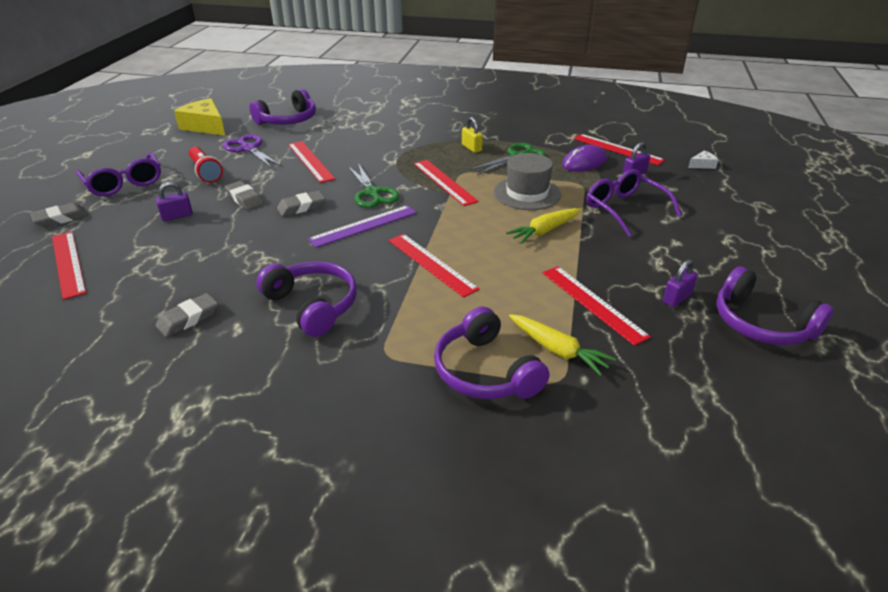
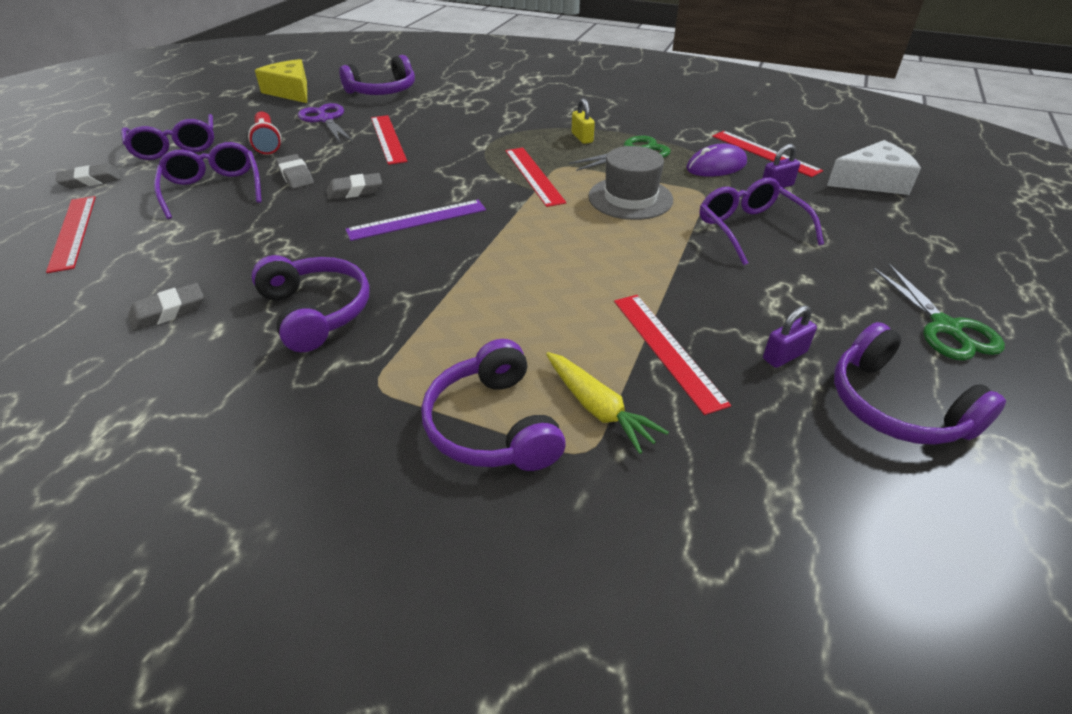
camera: 10 degrees right, 5 degrees up
(177, 216) = (213, 189): purple padlock -> purple glasses
(372, 193) = (443, 181): green scissors -> green scissors (945, 327)
(431, 264) = (479, 275): red ruler -> none
(544, 231) = (635, 247): yellow carrot -> none
(702, 165) = (872, 181): white cheese -> white cheese, size x2.17

